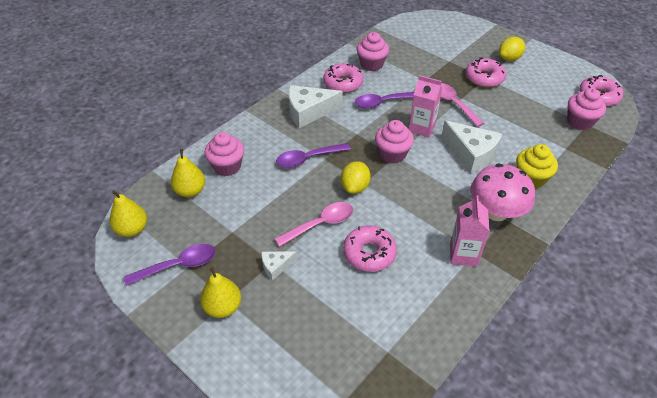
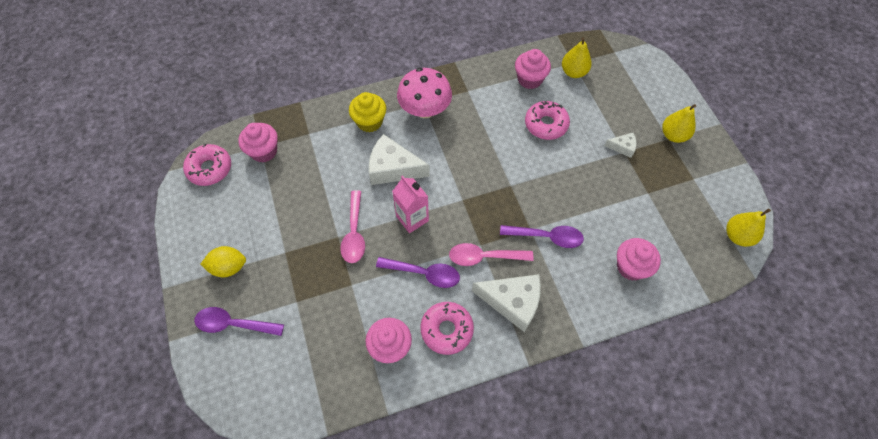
camera: 150 degrees left, 15 degrees up
(178, 265) = (701, 183): purple spoon -> purple spoon (234, 324)
(190, 191) = (675, 254): yellow pear -> yellow pear (573, 72)
(320, 224) = (570, 164): pink spoon -> pink spoon (484, 257)
(355, 187) = (521, 185): yellow lemon -> none
(392, 154) = (464, 202): pink cupcake -> pink cupcake (529, 79)
(463, 254) = (478, 93): pink carton -> none
(471, 153) = (393, 168): white cheese -> white cheese turned 60 degrees counterclockwise
(484, 78) = (287, 252): pink donut -> none

